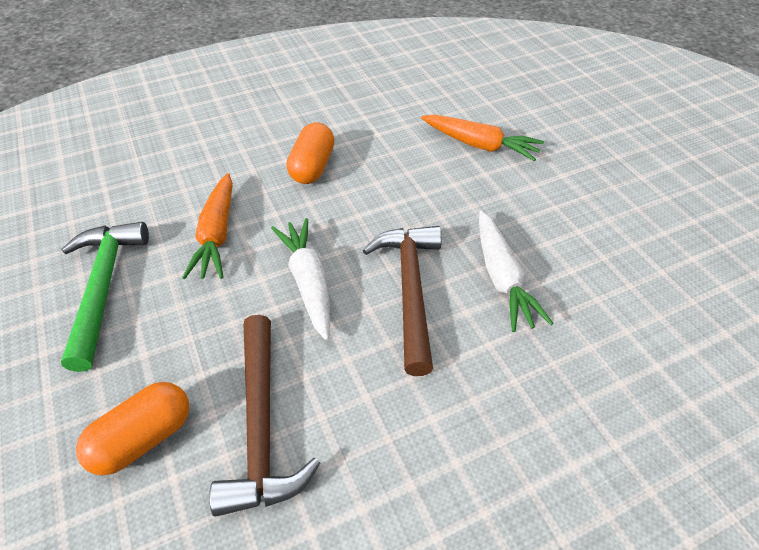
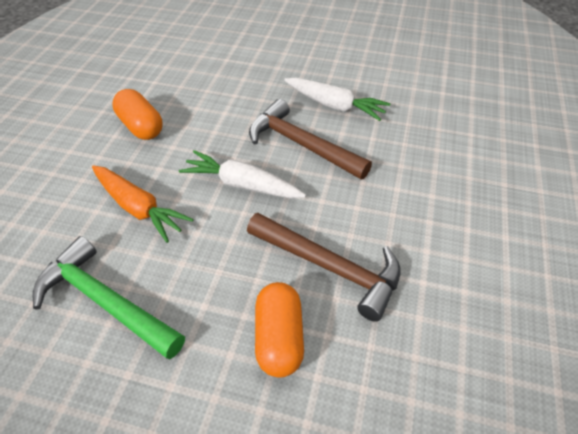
camera: 50 degrees left, 0 degrees up
(479, 145) = (226, 51): orange carrot -> none

